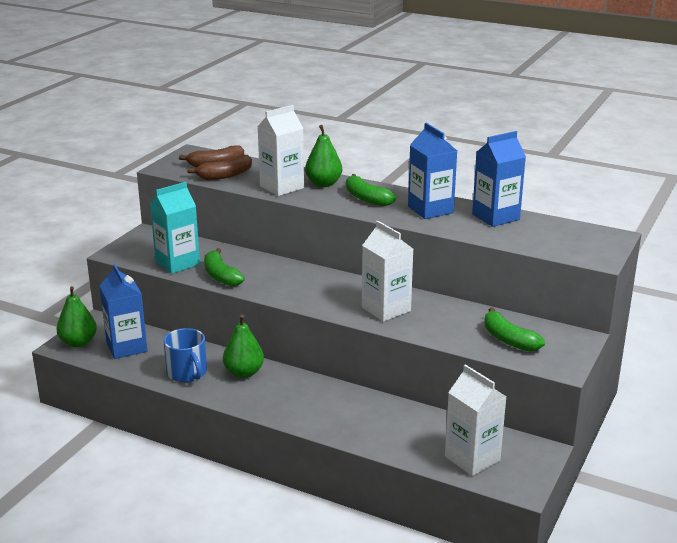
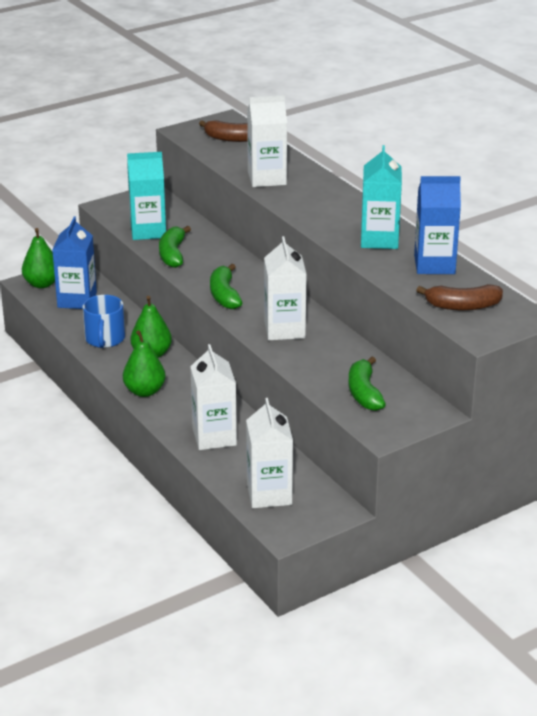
camera: 30 degrees right, 5 degrees up
(225, 175) = (229, 153): brown banana -> brown banana (462, 306)
(323, 184) = (310, 185): green pear -> green pear (144, 391)
(366, 198) = (332, 211): green banana -> green banana (224, 295)
(373, 425) = (214, 437): none -> white carton
(430, 210) = (379, 239): blue carton -> turquoise carton

